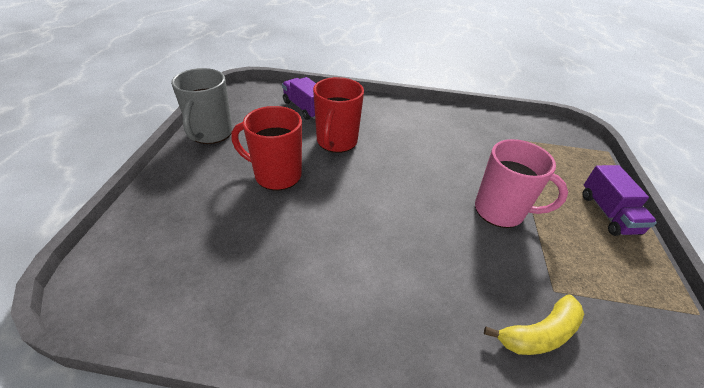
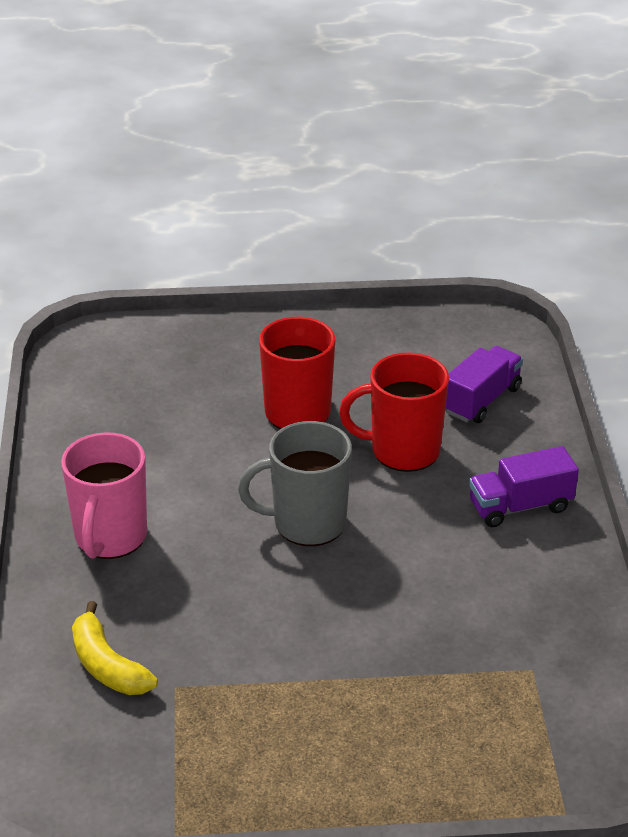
camera: 80 degrees right, 5 degrees down
(211, 134) = (360, 331): grey mug -> grey mug (307, 523)
(501, 211) = (311, 641): pink mug -> pink mug (110, 538)
(608, 213) = (357, 778): purple truck -> purple truck (520, 506)

